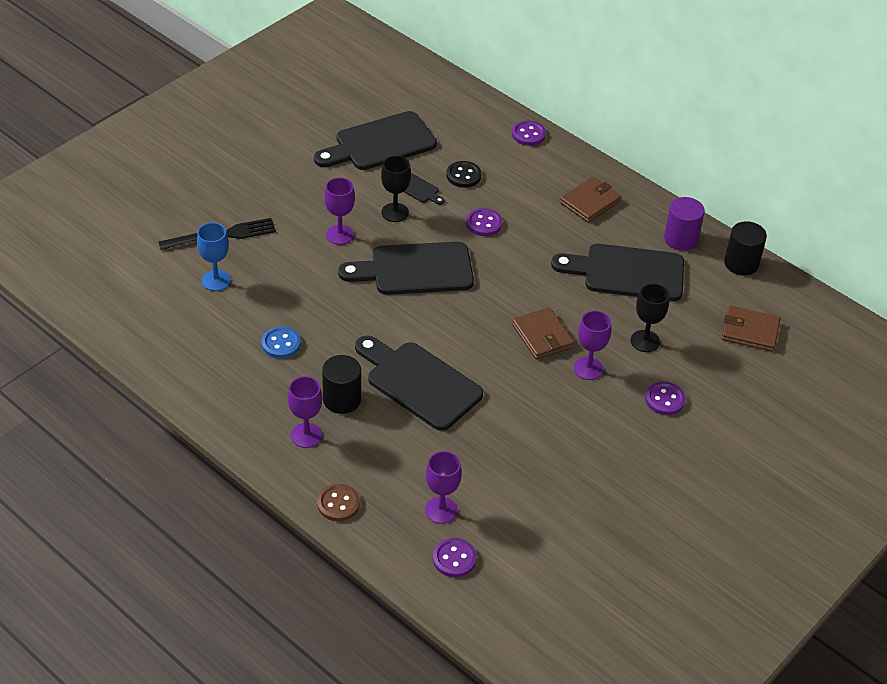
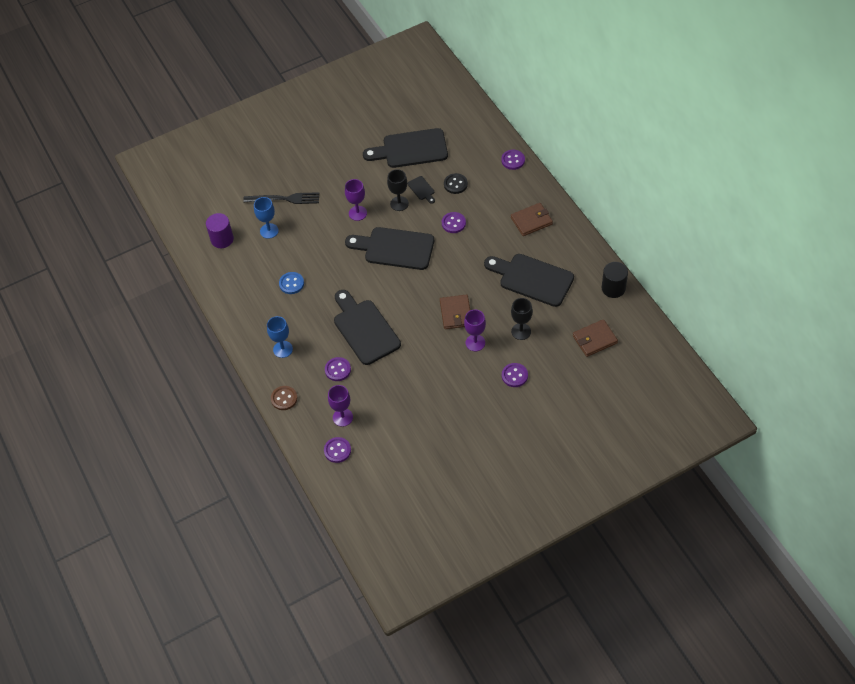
camera: 25 degrees right, 10 degrees up
(306, 435) = (283, 349): purple goblet -> blue goblet
(342, 399) = (313, 330): black cylinder -> none
(403, 446) = (338, 370): none -> purple button
(680, 239) = (580, 261): purple cylinder -> purple cylinder (222, 239)
(750, 331) = (594, 339): brown wallet -> brown wallet turned 60 degrees counterclockwise

